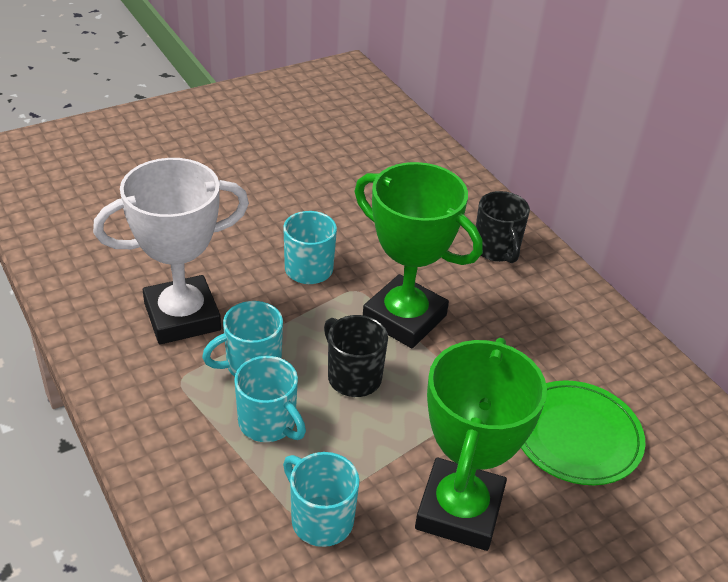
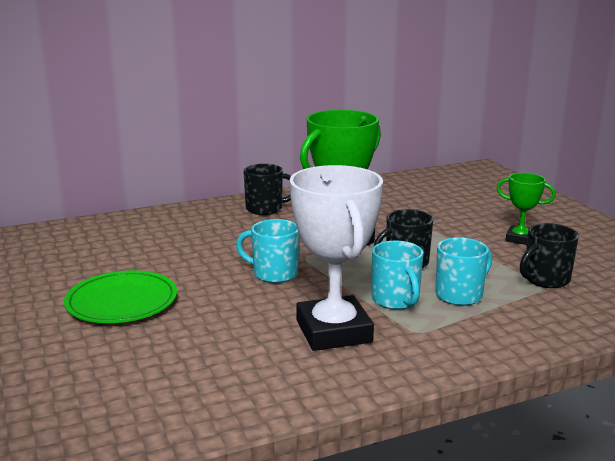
camera: 80 degrees left, 20 degrees down
(320, 519) = (545, 280): turquoise mug -> black mug
(459, 510) = (520, 239): green trophy -> green trophy, size x0.51
(576, 436) = (449, 205): green plate -> green plate (122, 302)

